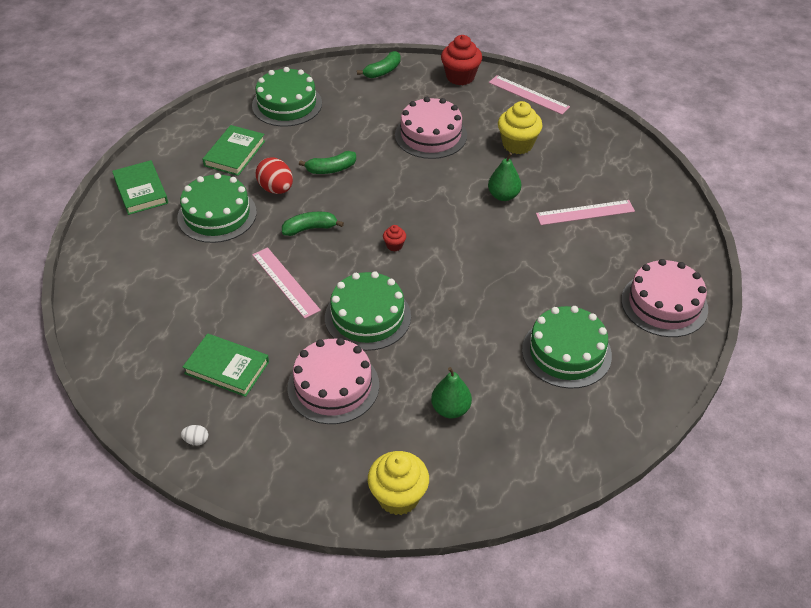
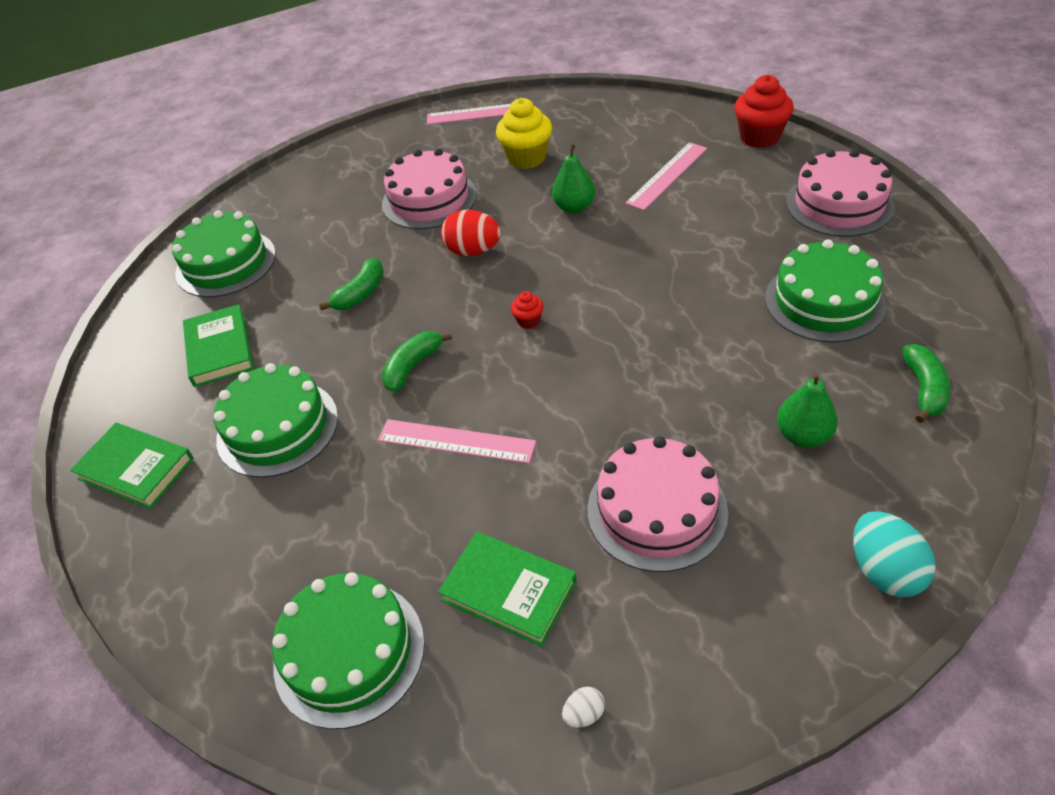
camera: 35 degrees left, 0 degrees up
(227, 368) = (509, 591): green book -> green book turned 45 degrees clockwise
(276, 189) = (319, 353): red egg -> red egg (473, 251)
(367, 316) = (595, 409): green cake -> green cake (349, 652)
(383, 71) = (301, 173): green banana -> green banana (924, 389)
(398, 497) = (884, 571): yellow cupcake -> turquoise egg
(460, 77) = (392, 135): red cupcake -> red cupcake (759, 137)

